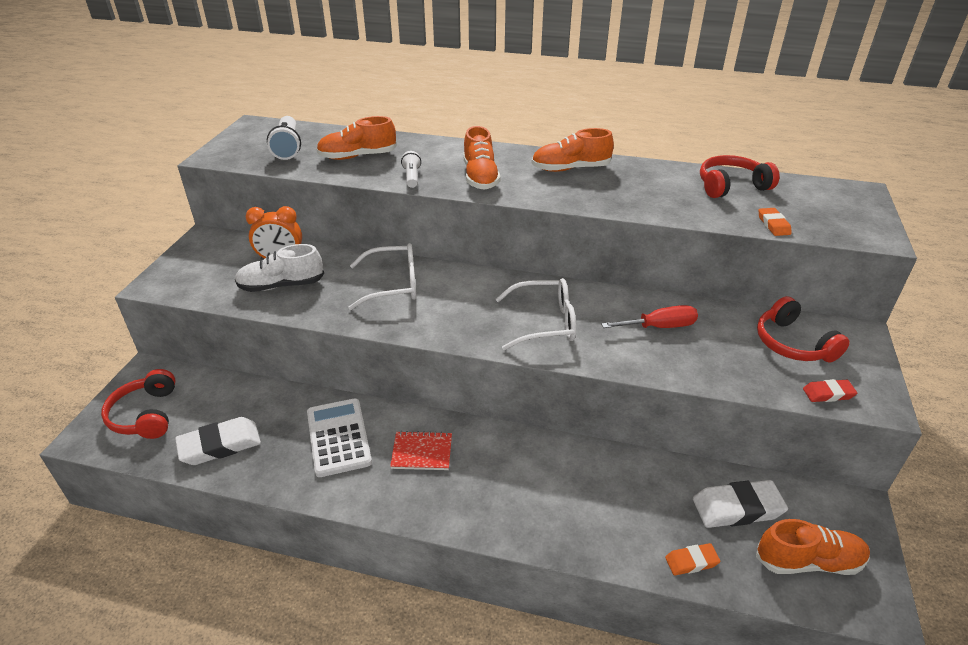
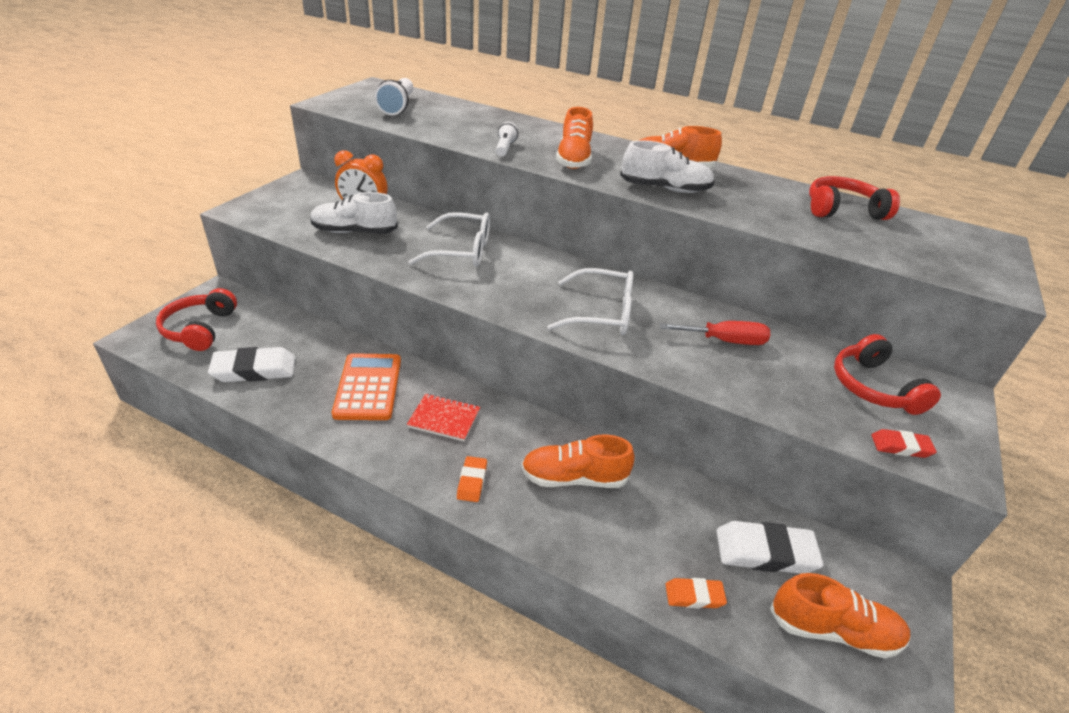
camera: 10 degrees right, 0 degrees up
(338, 437) = (368, 387): white calculator -> orange calculator
(357, 156) = (460, 124): orange shoe -> orange shoe (574, 478)
(574, 194) = (665, 189): none -> white shoe
(773, 225) = (879, 253): orange eraser -> orange eraser (472, 481)

